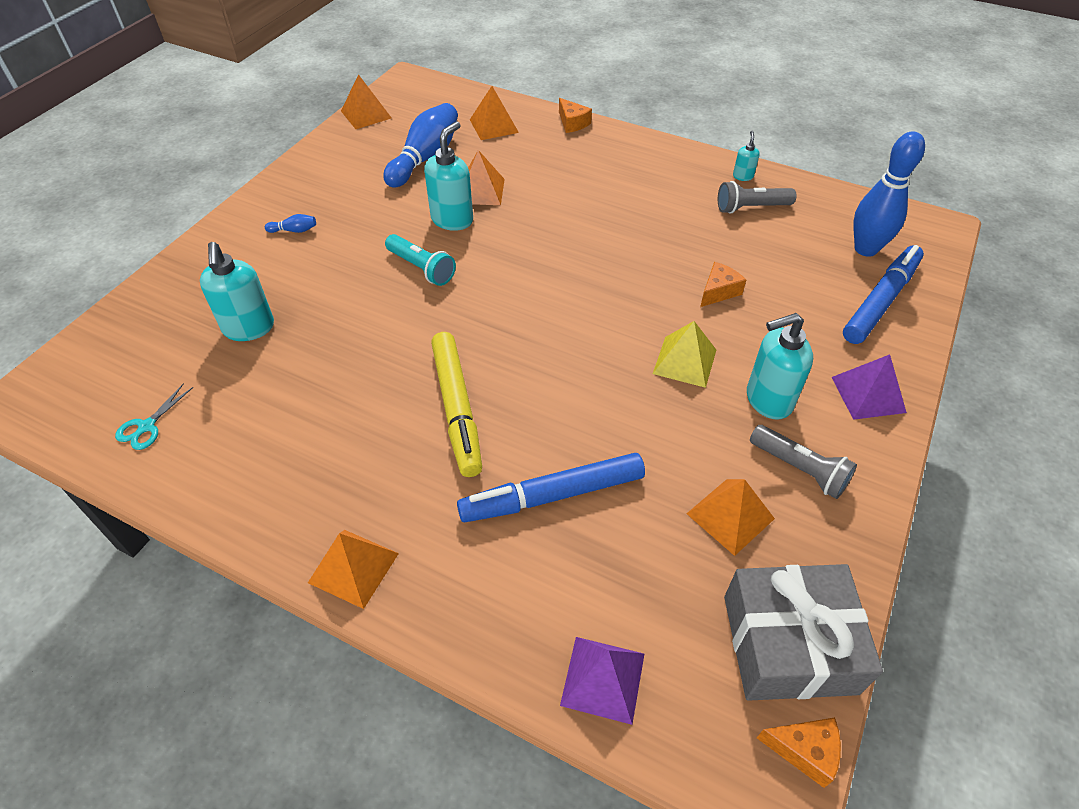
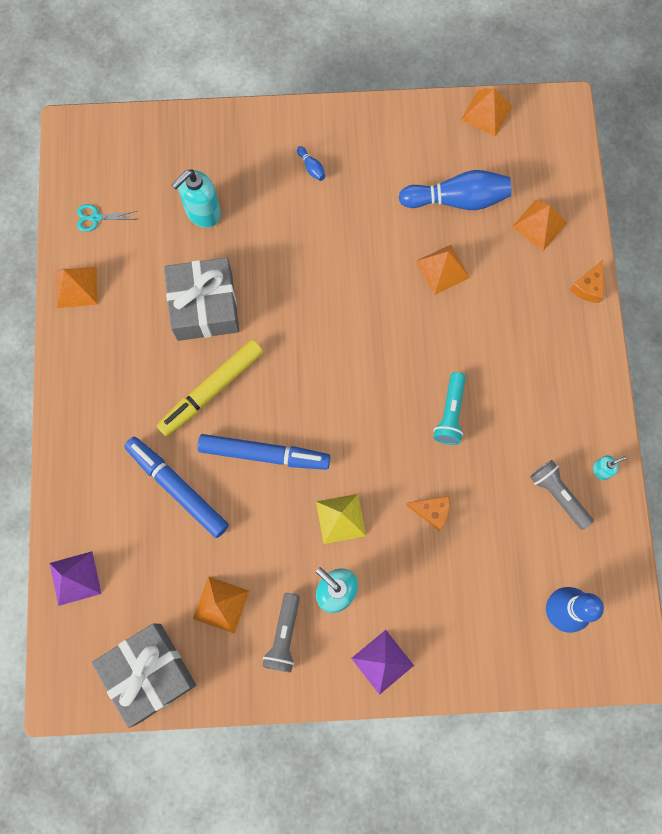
camera: 60 degrees right, 25 degrees up
(353, 568) = (70, 405): orange pyramid -> orange pyramid (76, 287)
(354, 372) = (204, 306): none -> grey gift
(421, 268) = (326, 283): turquoise flashlight -> turquoise flashlight (450, 413)
(452, 219) = (394, 270): turquoise soap dispenser -> none
(804, 751) = (89, 703): orange cheese -> none
(880, 301) = (496, 641): blue marker -> blue marker (264, 454)

